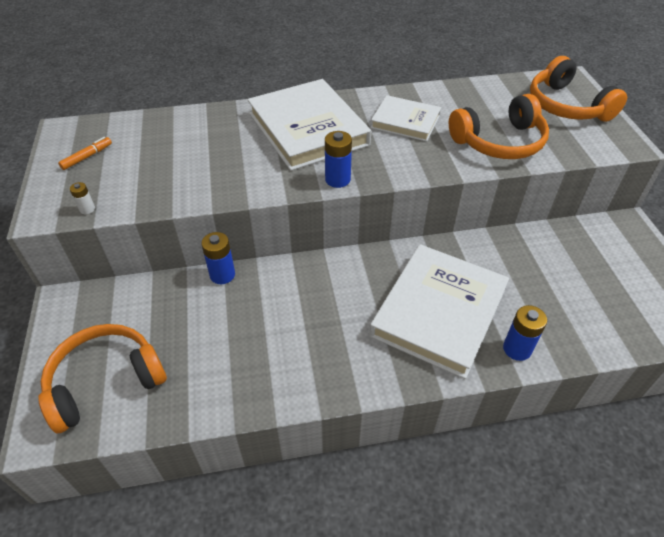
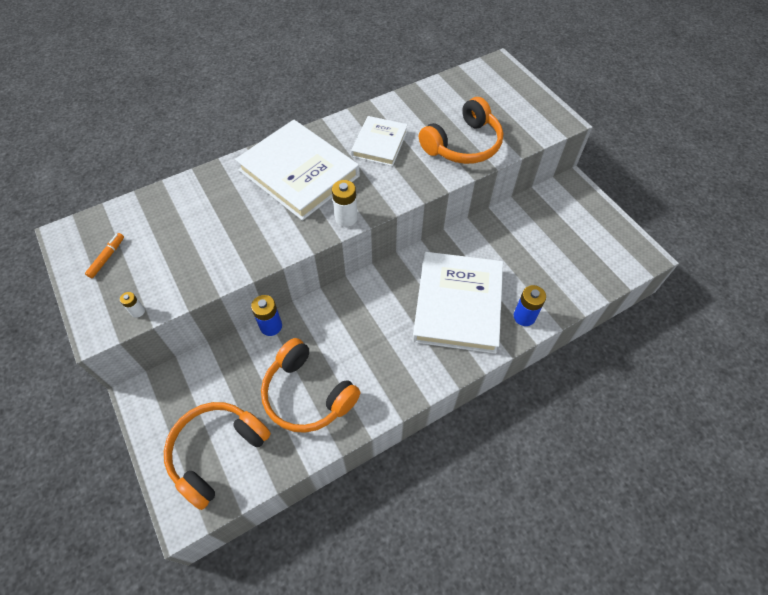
camera: 20 degrees left, 10 degrees up
(337, 179) = (346, 218): blue battery -> white battery
(405, 122) = (380, 143): white book -> white book turned 75 degrees counterclockwise
(567, 106) = (504, 94): orange headphones -> orange headphones (307, 394)

